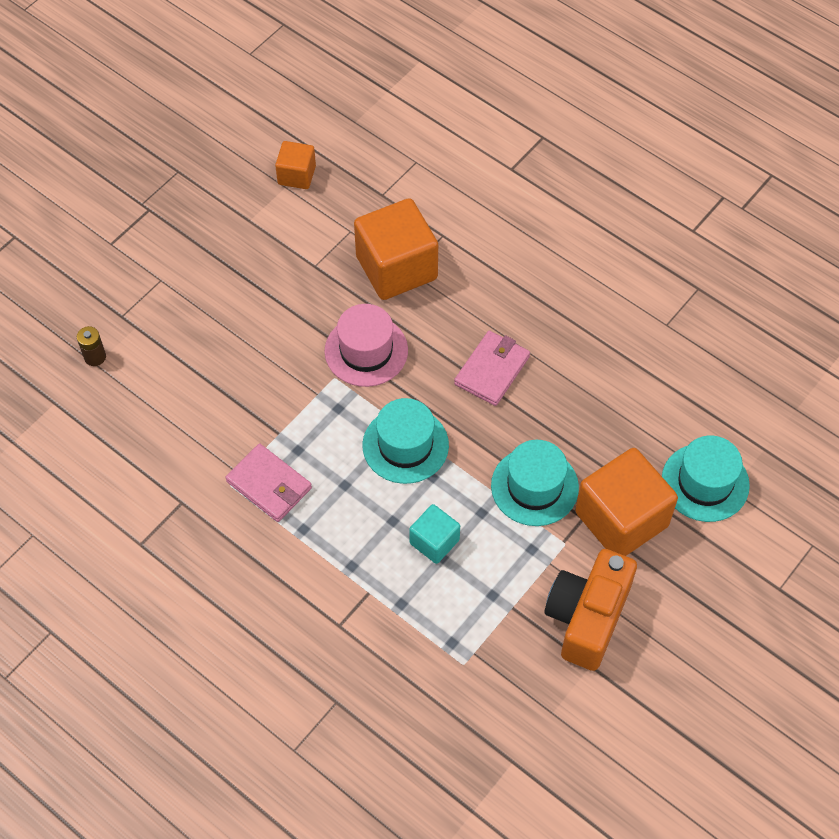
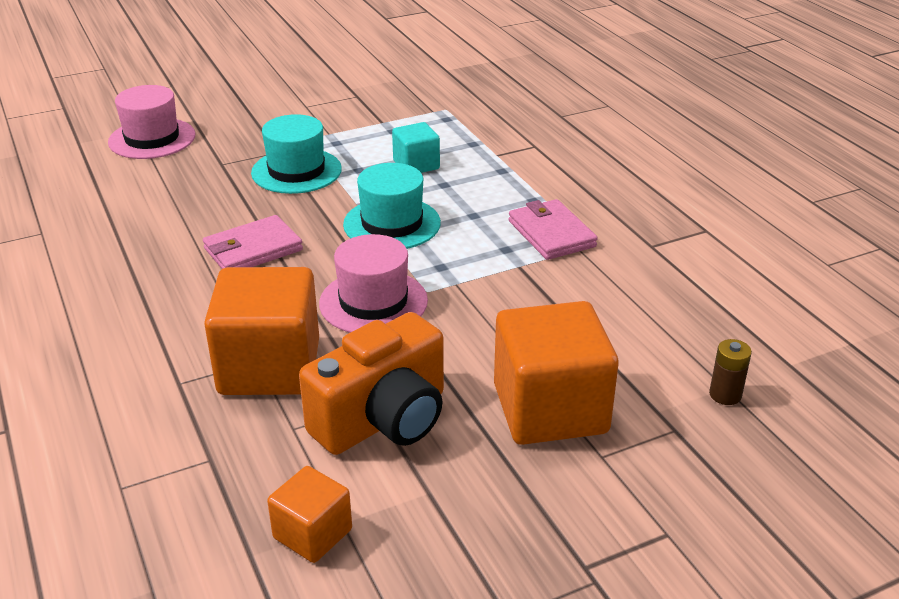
camera: 155 degrees left, 25 degrees down
(587, 618) = (329, 105): orange camera -> orange camera (383, 419)
(621, 519) = (245, 138): orange cube -> orange cube (550, 409)
(705, 482) = (152, 139): turquoise hat -> pink hat

